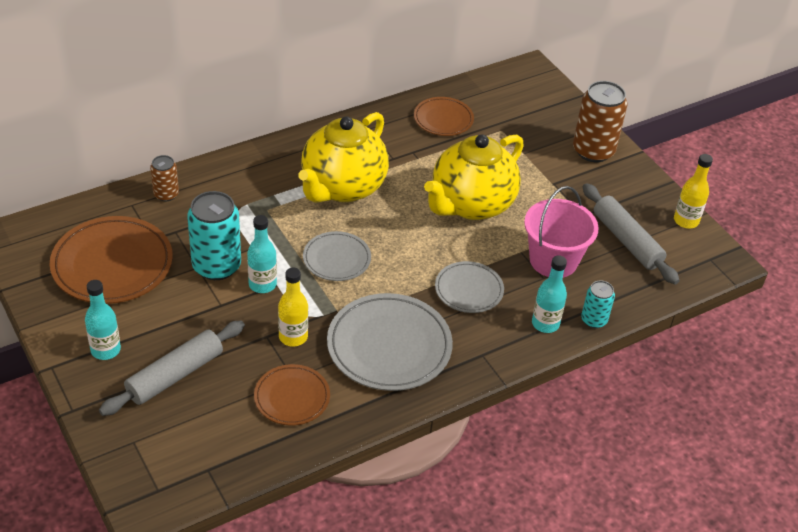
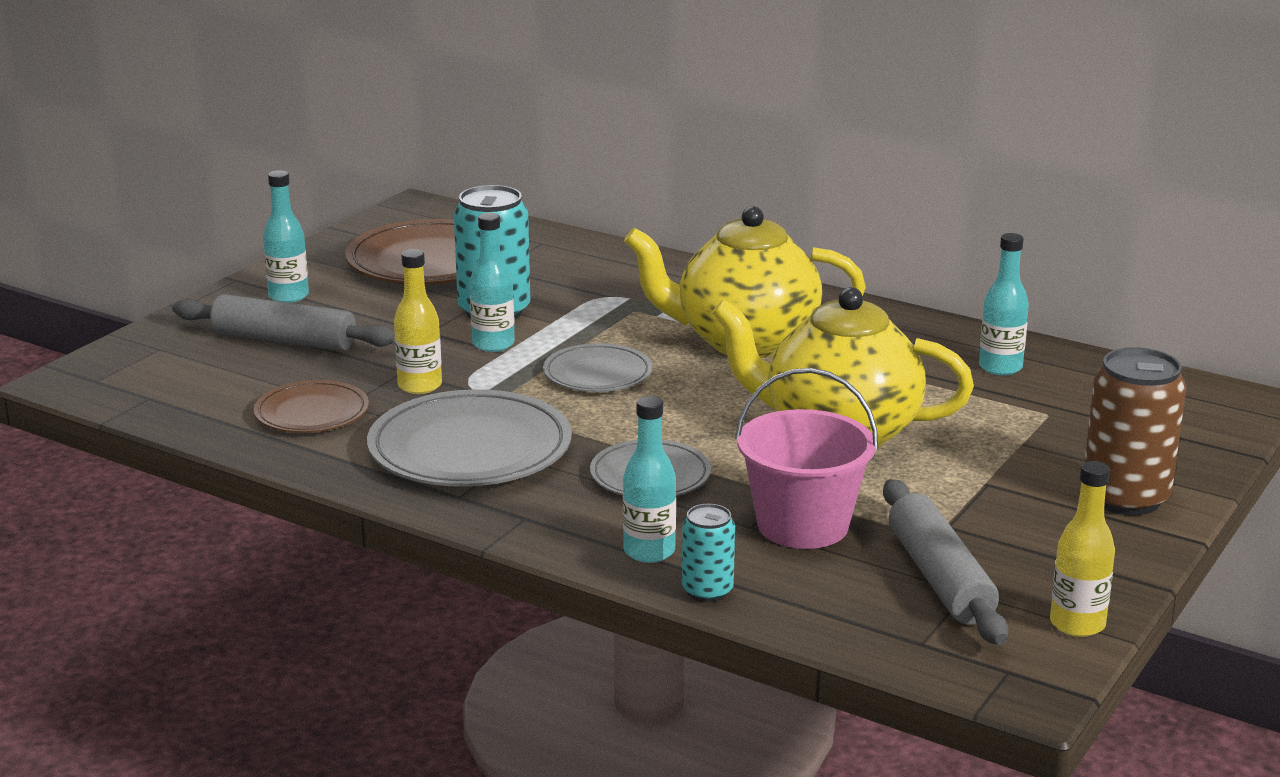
camera: 65 degrees right, 20 degrees down
(166, 194) = (584, 253): brown can -> none
(443, 119) = (1000, 367): brown plate -> turquoise bottle
(626, 241) = (939, 578): grey rolling pin -> grey rolling pin turned 45 degrees counterclockwise

